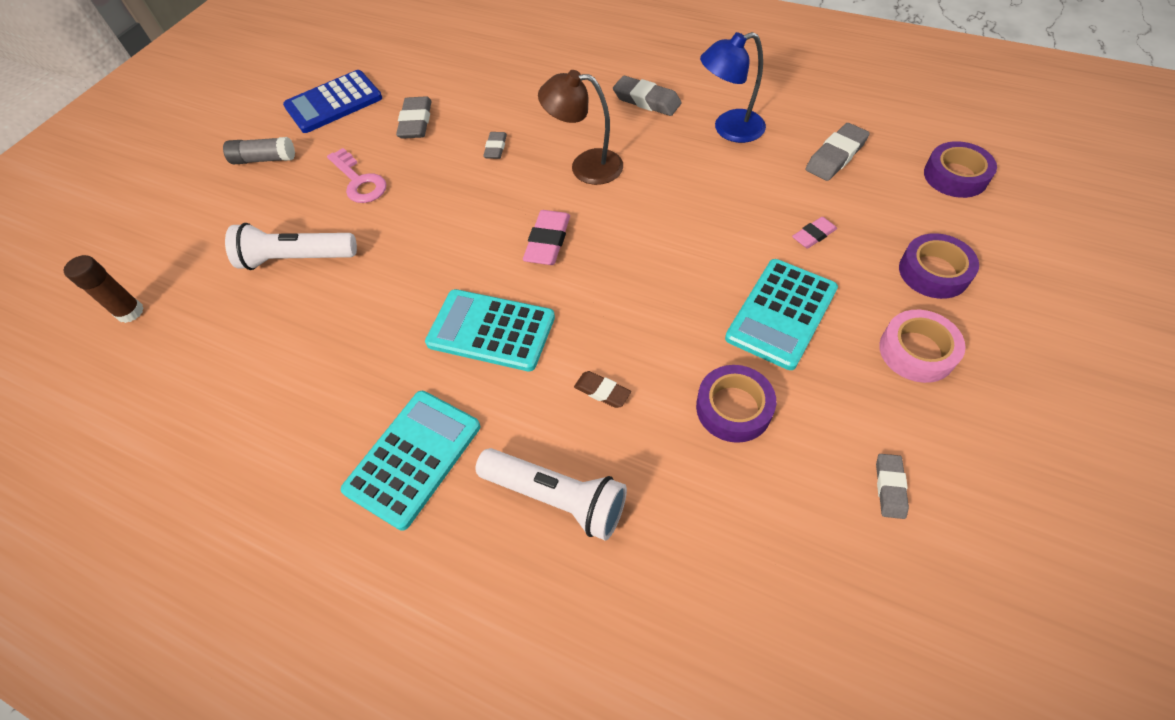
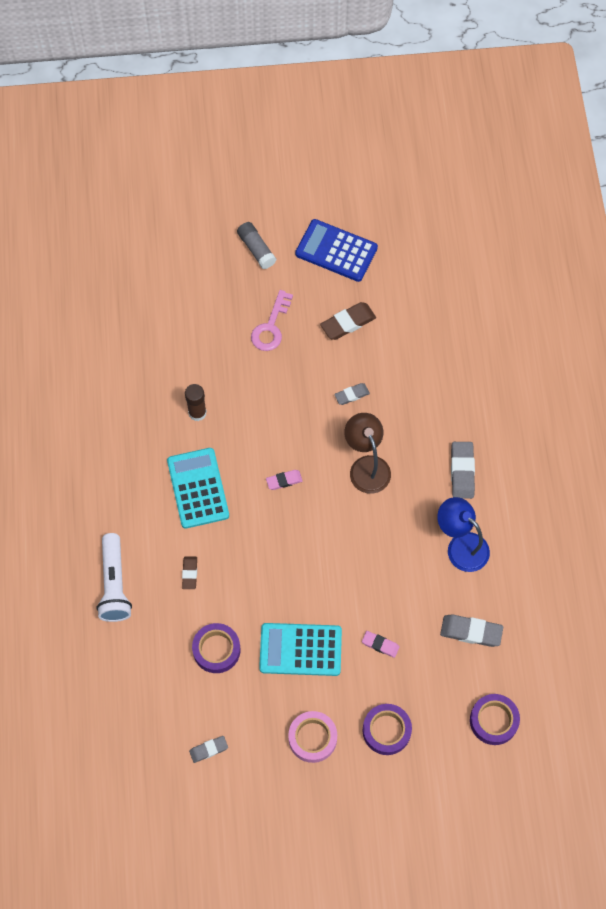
camera: 55 degrees right, 10 degrees up
(130, 312) = (101, 275): brown glue stick -> brown glue stick (197, 413)
(297, 259) = (188, 338): white flashlight -> none
(413, 458) = (98, 499): turquoise calculator -> none
(416, 122) = (348, 323): grey eraser -> brown eraser
(548, 241) = (284, 481): pink eraser -> pink eraser, size x0.61

